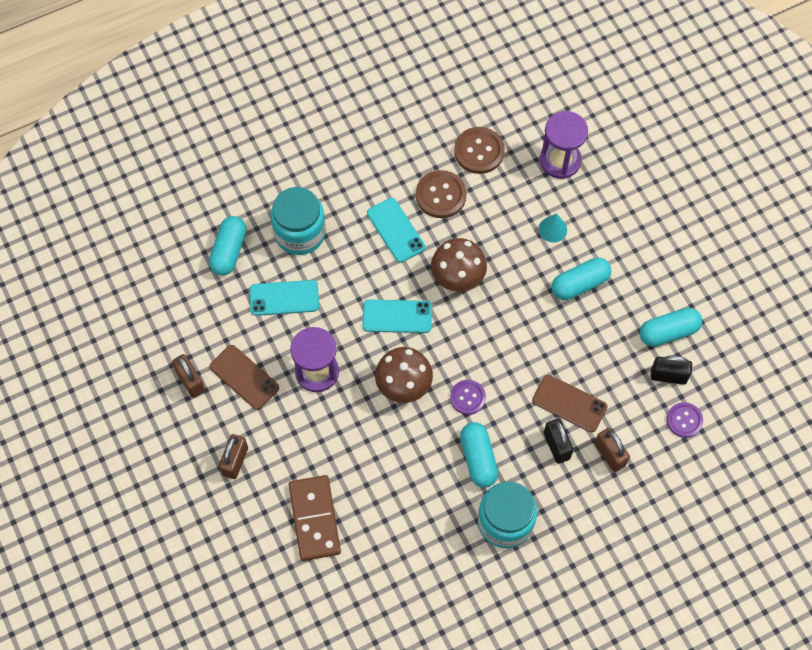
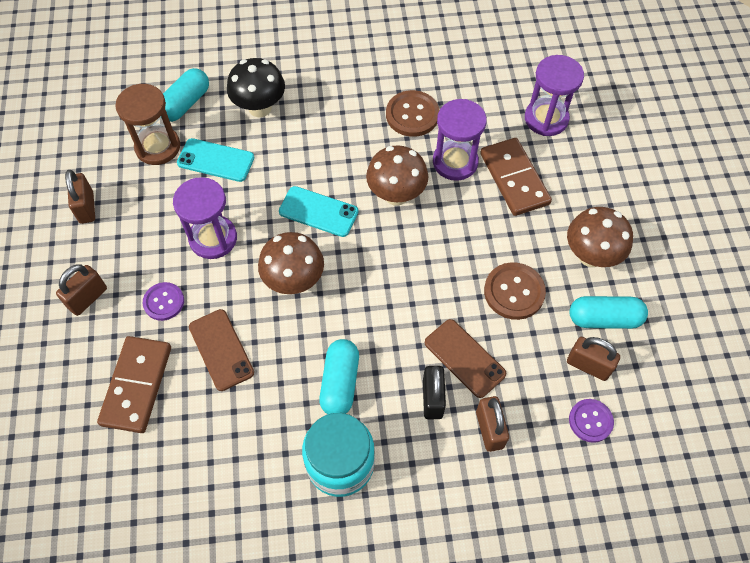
camera: 20 degrees right, 5 degrees down
(225, 302) = (158, 147): none -> brown hourglass
(244, 377) = (139, 220): brown phone -> brown phone (221, 350)
(300, 233) = (260, 108): turquoise jar -> black mushroom
(395, 230) = (353, 133): turquoise phone -> none
(467, 397) = (356, 315): purple button -> purple button (164, 302)
(479, 151) = (467, 88): brown button -> brown button (514, 292)
(496, 230) = (455, 162): none -> purple hourglass
(552, 229) = (514, 179): turquoise cone -> brown domino
(579, 284) = (522, 239): turquoise capsule -> none
(640, 280) = (590, 256): none -> brown mushroom
(668, 376) = (588, 365): black padlock -> brown padlock

